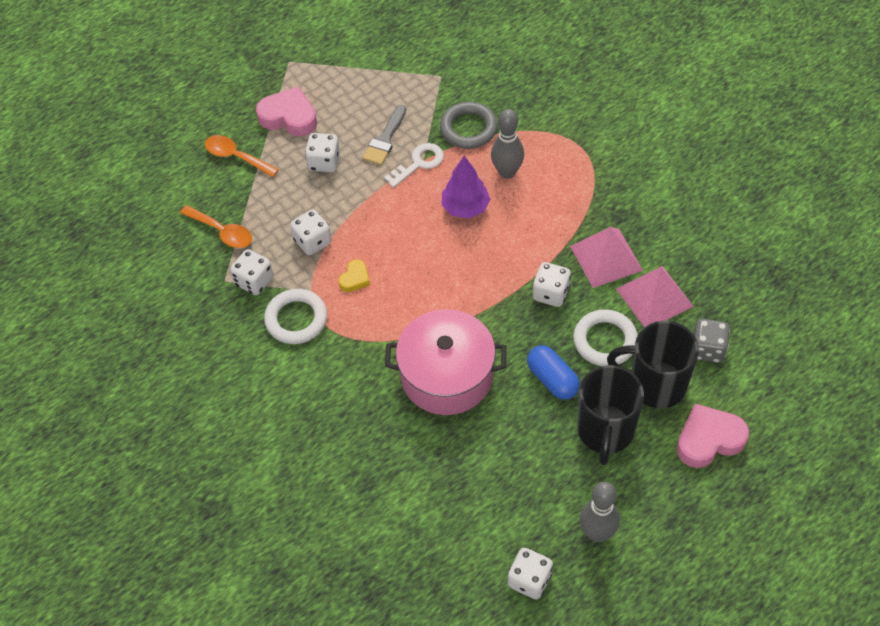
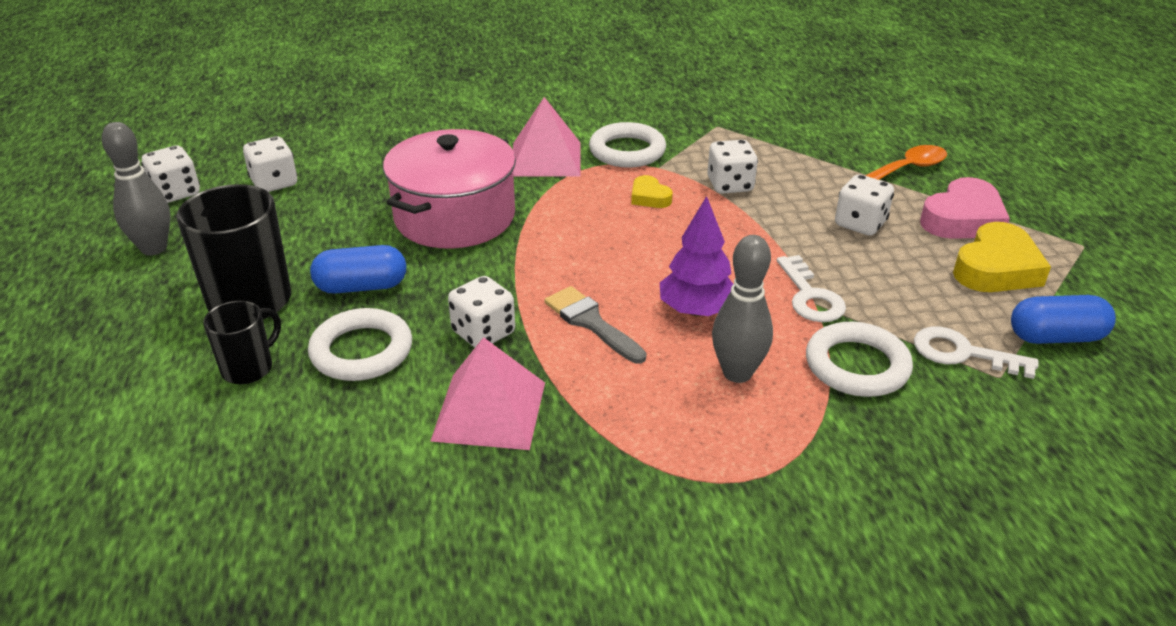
camera: 115 degrees right, 20 degrees down
(222, 232) = (789, 138): orange spoon -> none
(254, 281) = (701, 140): white dice -> white dice (274, 183)
(338, 93) = (996, 268): none -> yellow heart
(385, 139) = (876, 282): grey brush -> grey brush (591, 323)
(392, 61) = (1056, 337): none -> blue capsule
(430, 92) = (962, 353): none -> white key
(468, 128) = (857, 366): grey ring -> white ring
(654, 297) = (373, 431): pink pyramid -> pink pyramid (546, 159)
(655, 384) = (249, 368): black mug -> black mug, size x0.56
(707, 349) = (231, 446): grey dice -> none
(709, 439) = (121, 380): pink heart -> none

